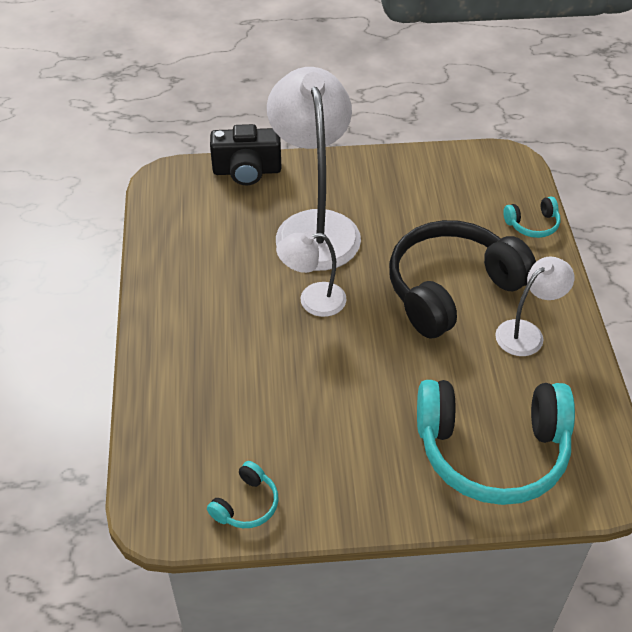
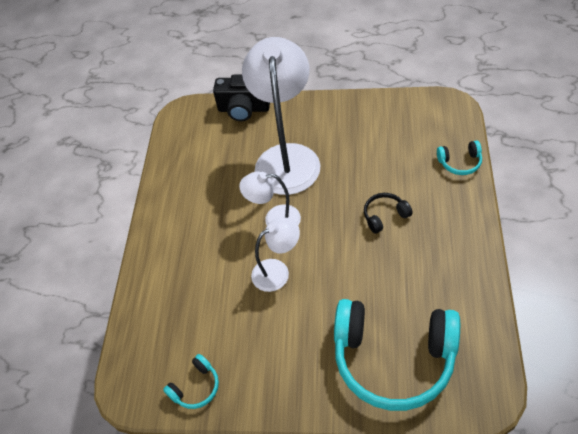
camera: 15 degrees right, 5 degrees up
(452, 289) = (385, 216): black headphones -> black headphones, size x0.42
(527, 333) = (439, 257): white lamp -> white lamp (277, 271)

